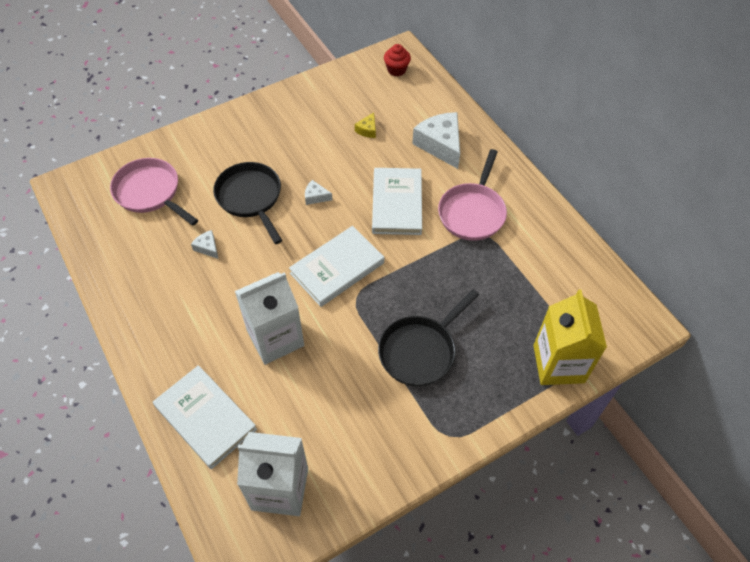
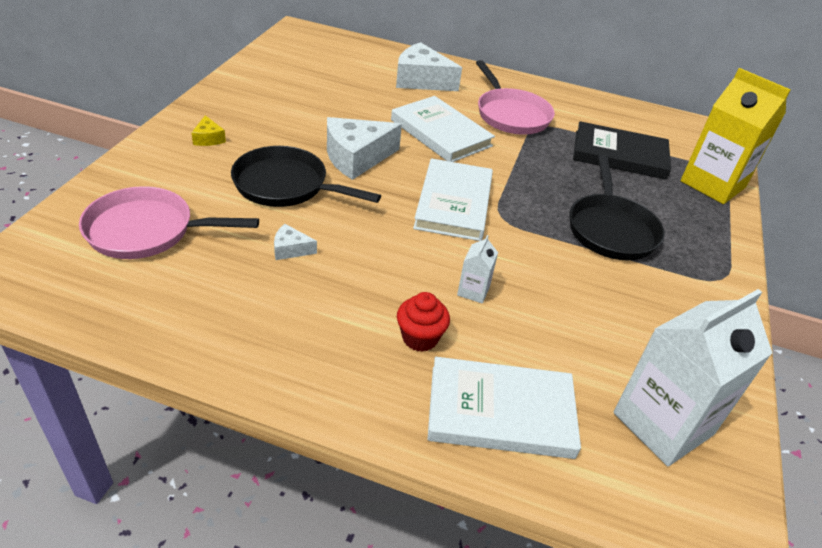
camera: 45 degrees left, 15 degrees down
(275, 338) = (473, 291): white carton -> white carton, size x0.43
(315, 197) = (356, 157): white cheese -> white cheese, size x2.14
(367, 130) = (340, 91): yellow cheese -> yellow cheese (208, 138)
(396, 70) = (311, 43): red cupcake -> red cupcake (420, 338)
(514, 294) = (619, 155): none -> black book

